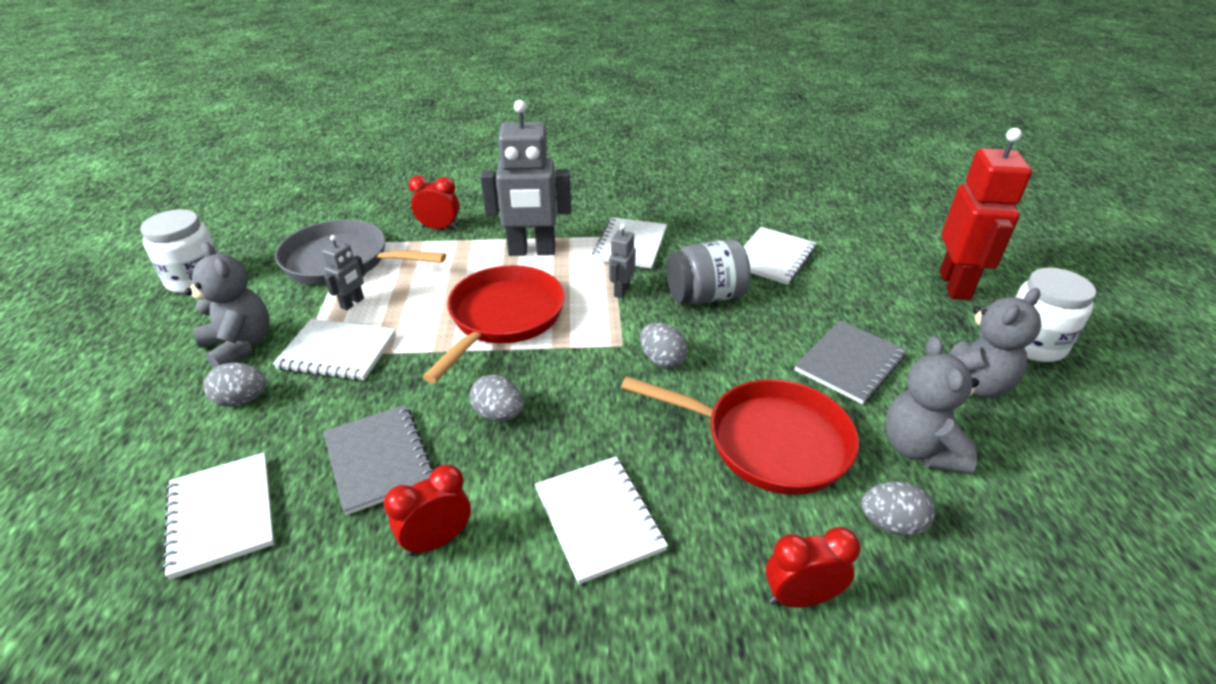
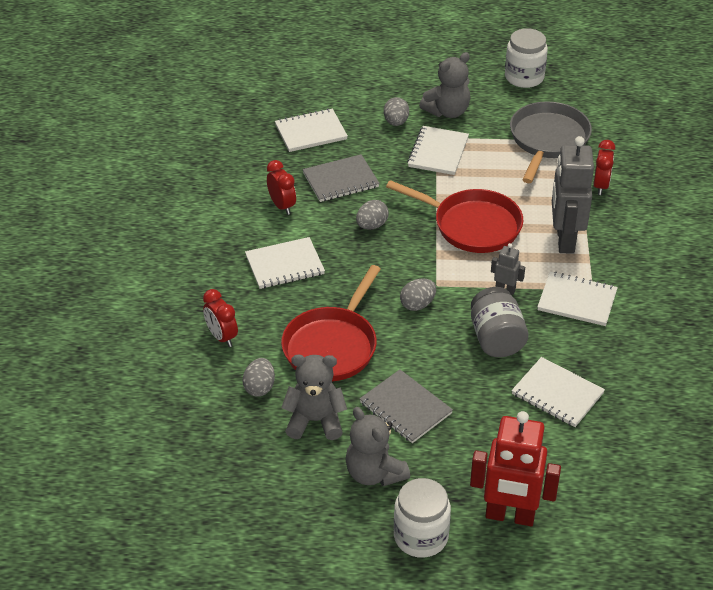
camera: 95 degrees right, 5 degrees up
(352, 303) = (492, 152): grey robot -> none
(800, 597) = (222, 337): red clock -> red clock turned 150 degrees clockwise

